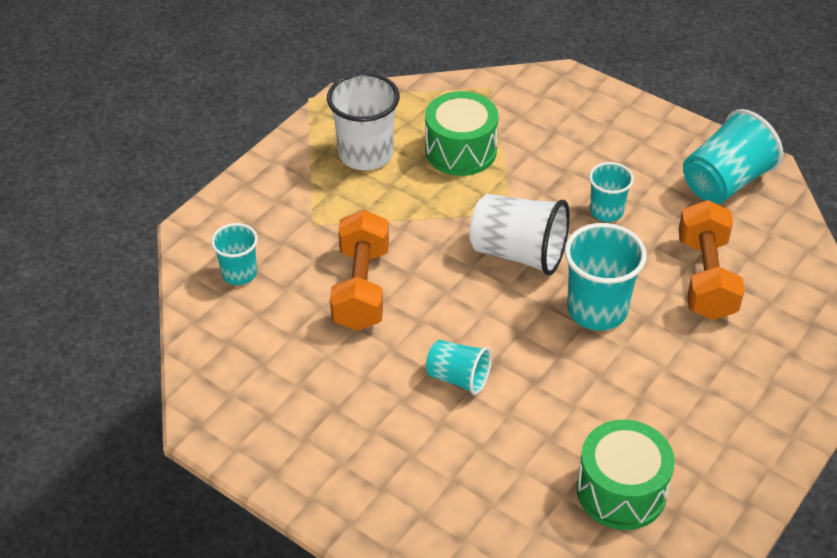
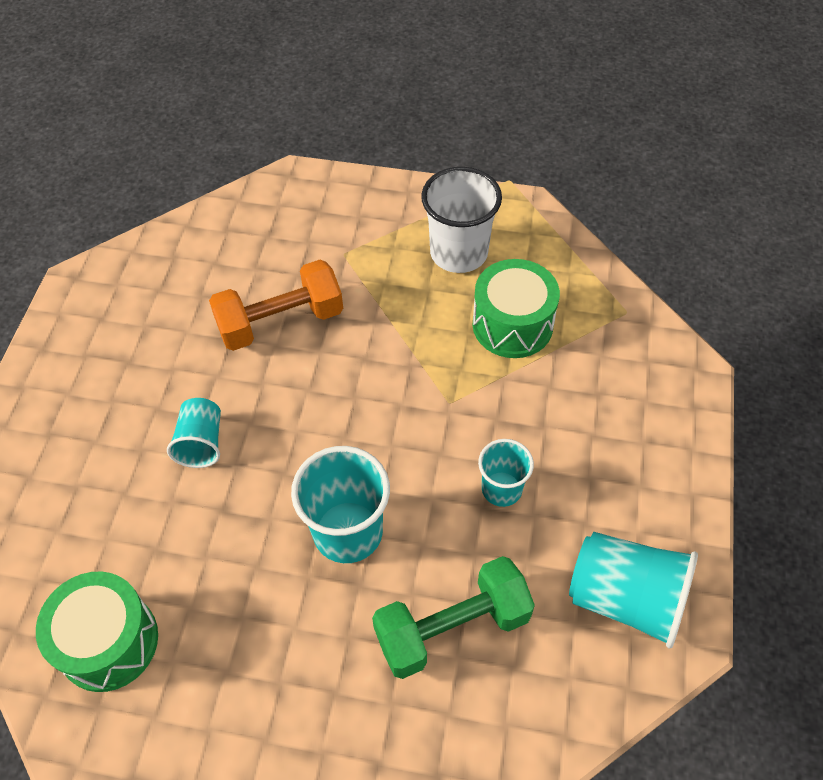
camera: 65 degrees right, 10 degrees up
(239, 273) = (255, 230): turquoise cup -> none
(518, 253) = (393, 430): white cup -> none
(705, 278) = (452, 628): orange dumbbell -> green dumbbell

